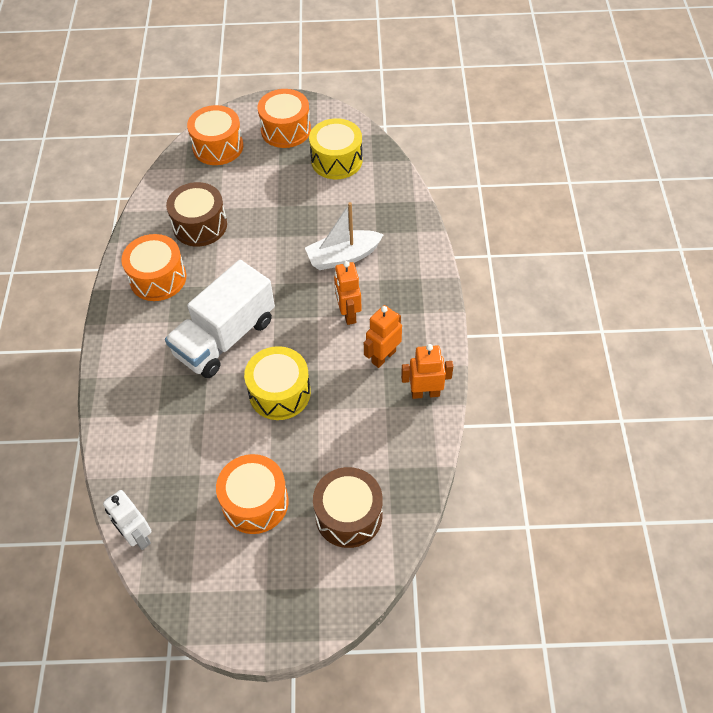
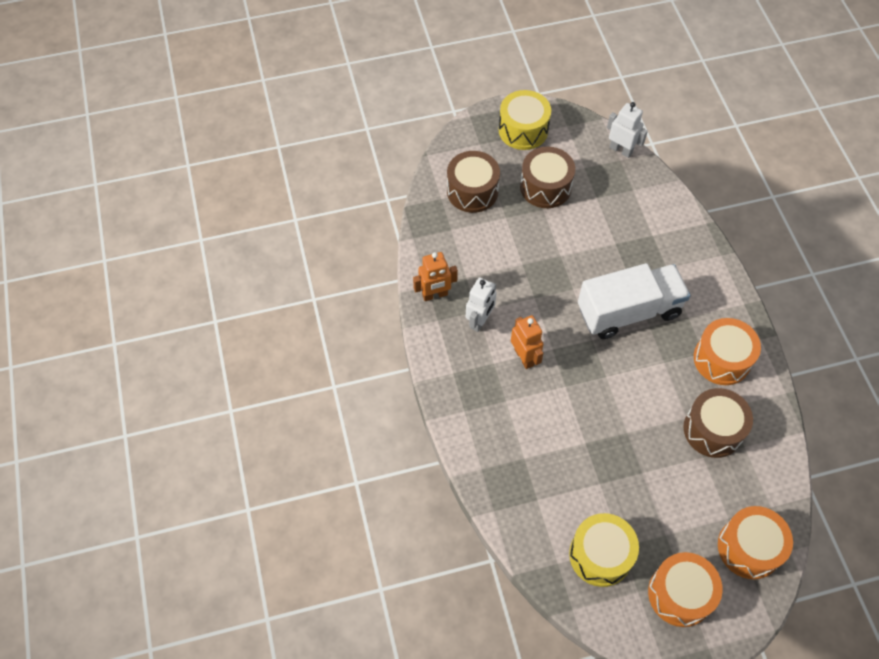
camera: 165 degrees right, 5 degrees up
(225, 337) = (628, 311): white truck -> white truck turned 45 degrees clockwise
(255, 502) = (545, 187): orange drum -> brown drum
(279, 393) = (559, 271): yellow drum -> yellow drum (523, 130)
(343, 257) = (549, 420): white boat -> none
(383, 356) = (480, 321): orange robot -> white robot

